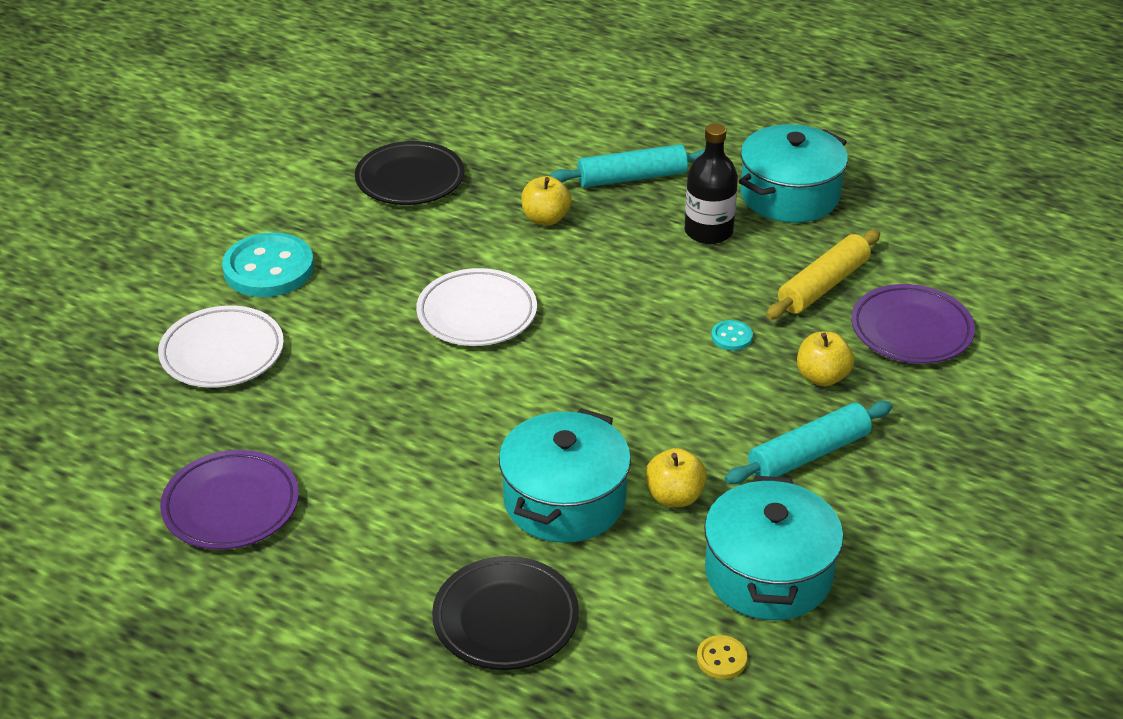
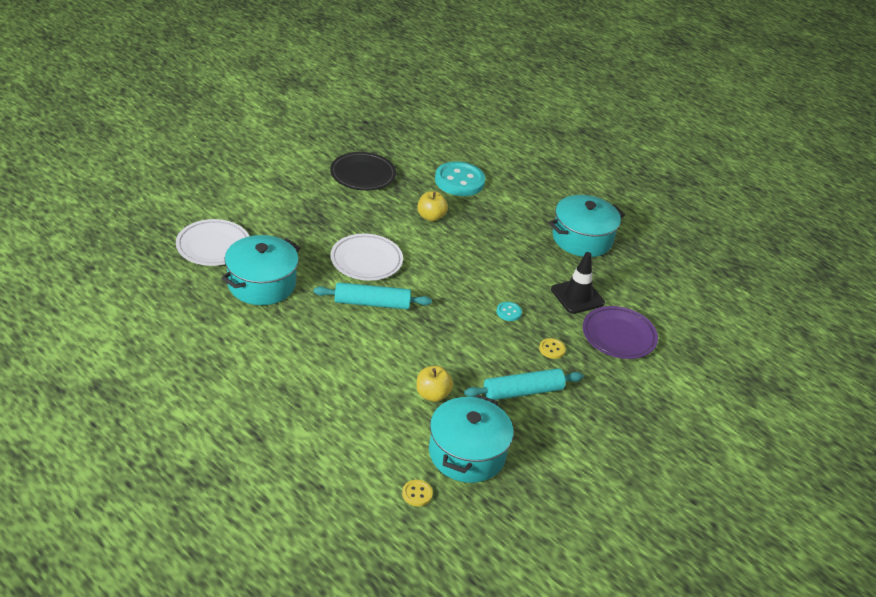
camera: 10 degrees right, 0 degrees up
(231, 506) = (180, 332): purple plate -> none
(269, 269) = (260, 206): turquoise button -> turquoise button (459, 181)
(505, 619) = (304, 437): black plate -> none
(564, 500) = (368, 379): turquoise pot -> turquoise pot (261, 284)
(632, 177) = (492, 205): turquoise rolling pin -> turquoise rolling pin (372, 303)
(708, 231) = (523, 248): black bottle -> none
(822, 377) = (552, 349): yellow apple -> yellow button
(823, 285) = (577, 296): yellow rolling pin -> black traffic cone

